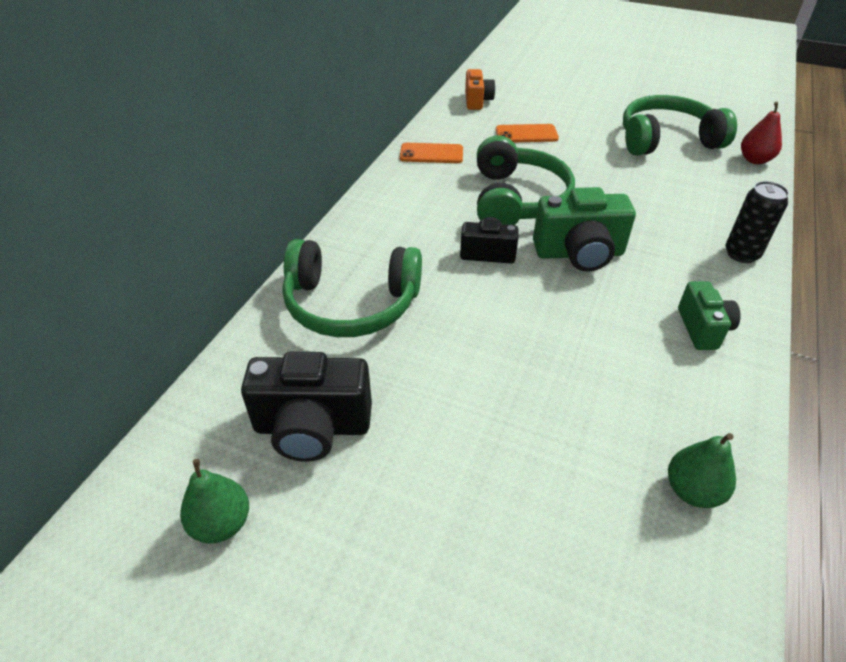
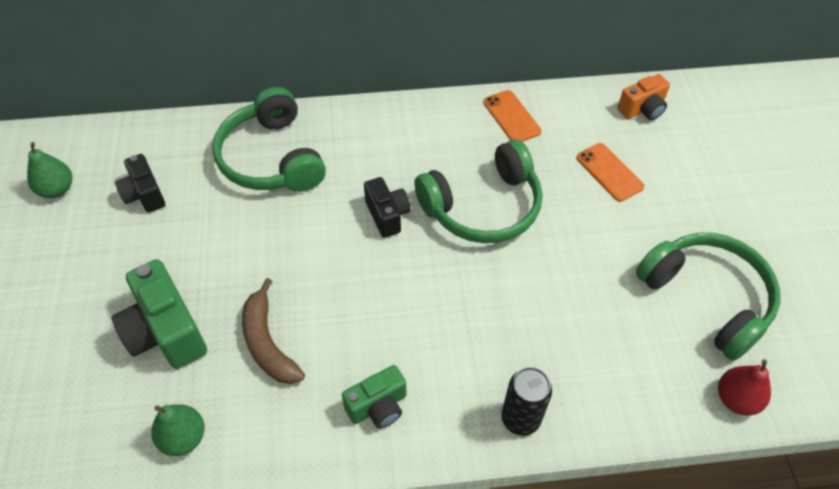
camera: 60 degrees right, 10 degrees up
(312, 427) = (144, 194): black camera -> black camera, size x0.62
(579, 253) = (430, 281): green camera -> green camera (166, 332)
(595, 381) = (268, 342): none -> brown banana

